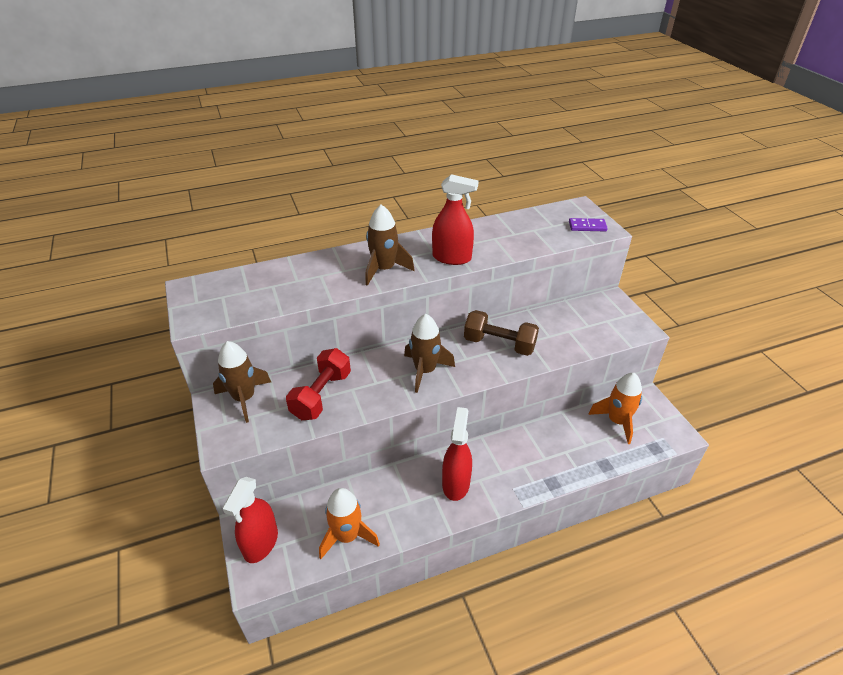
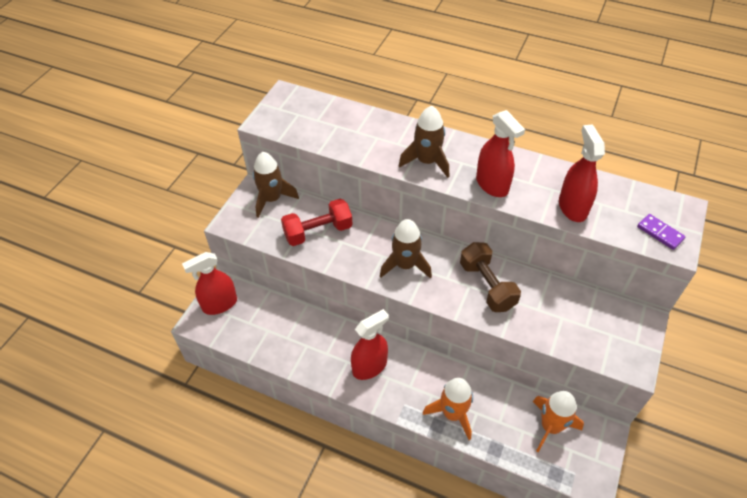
camera: 45 degrees right, 10 degrees up
(347, 536) = (268, 342): orange rocket -> orange rocket (452, 414)
(521, 241) = (572, 207): none -> red spray bottle

